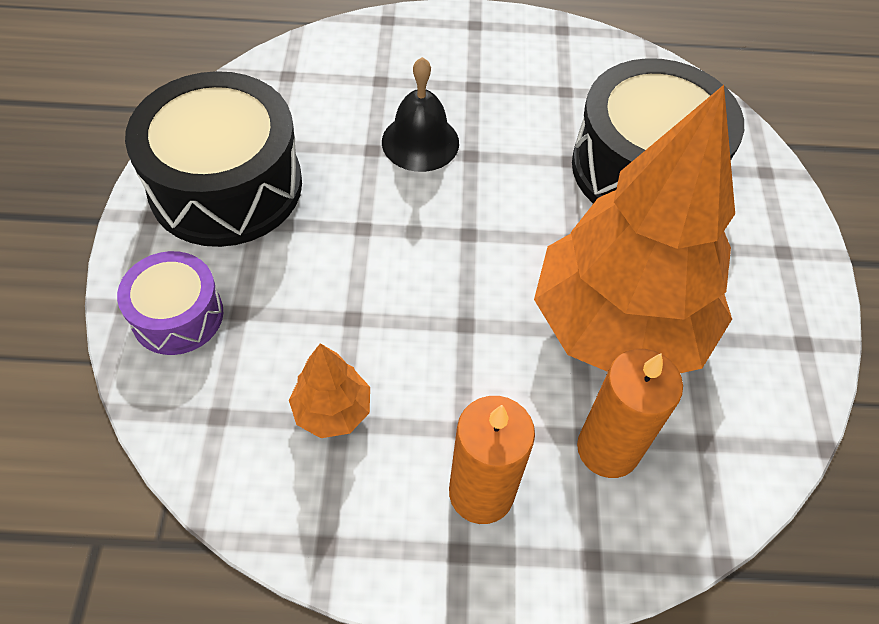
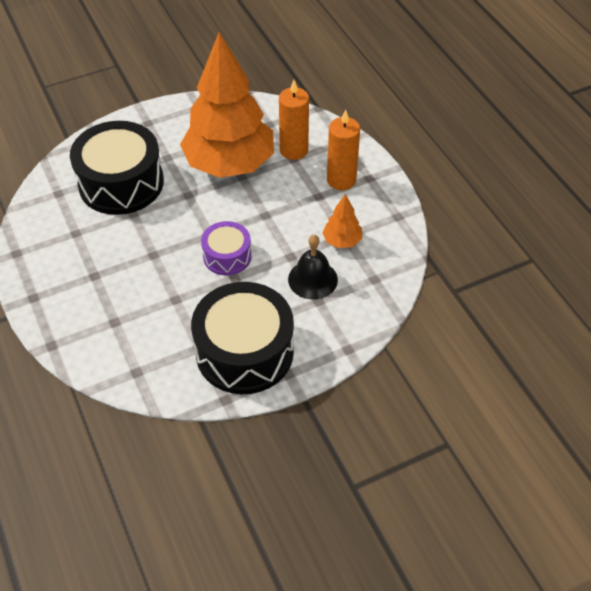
camera: 115 degrees left, 5 degrees down
(177, 315) = (338, 324): purple drum -> purple drum (227, 256)
(420, 142) = (156, 280): black bell -> black bell (312, 279)

